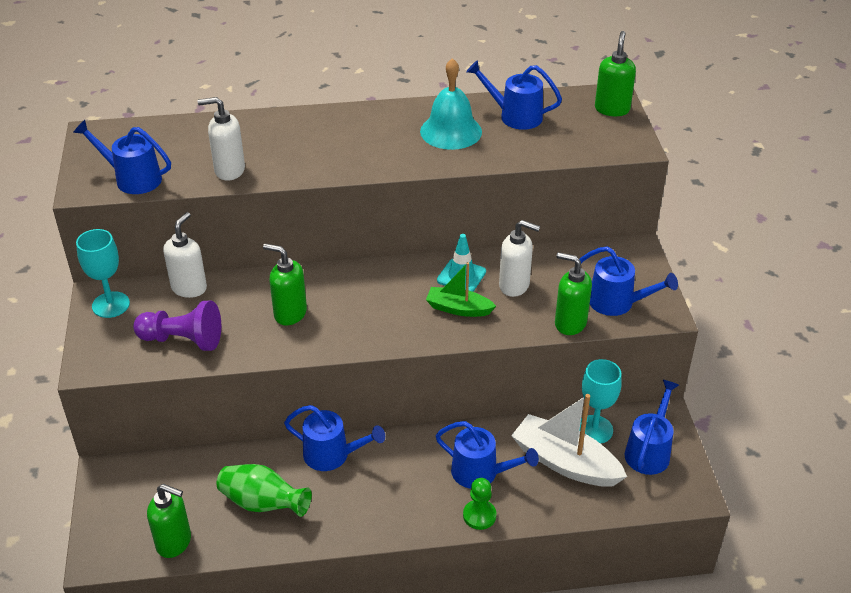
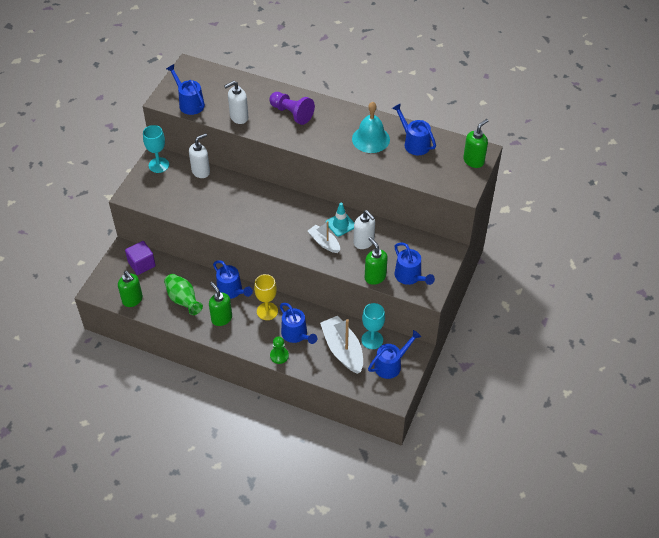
camera: 30 degrees right, 10 degrees up
(152, 480) = (141, 264): none -> purple cube
(183, 340) = (179, 200): purple pawn -> purple pawn (292, 113)
(229, 170) = (238, 117): white soap dispenser -> white soap dispenser turned 60 degrees counterclockwise
(290, 313) = (239, 208): green soap dispenser -> green soap dispenser (221, 318)
(410, 459) = (267, 311): none -> yellow goblet
(458, 309) = (324, 242): green boat -> white boat

